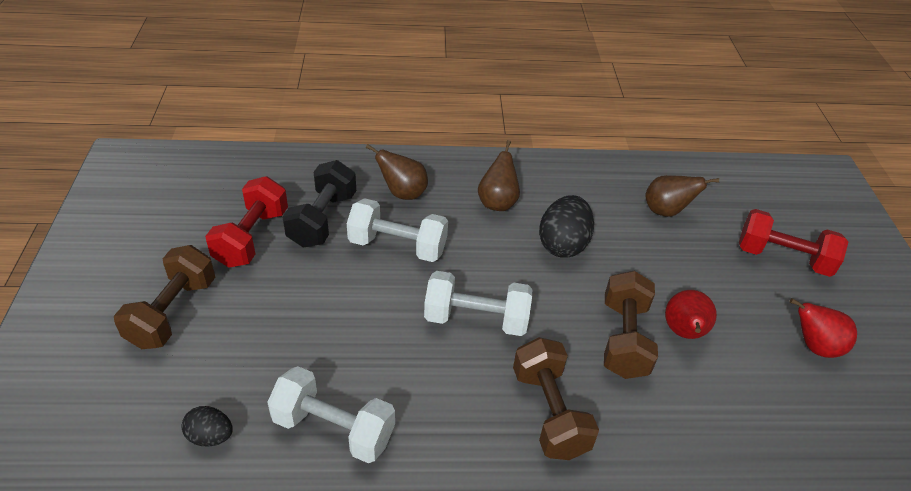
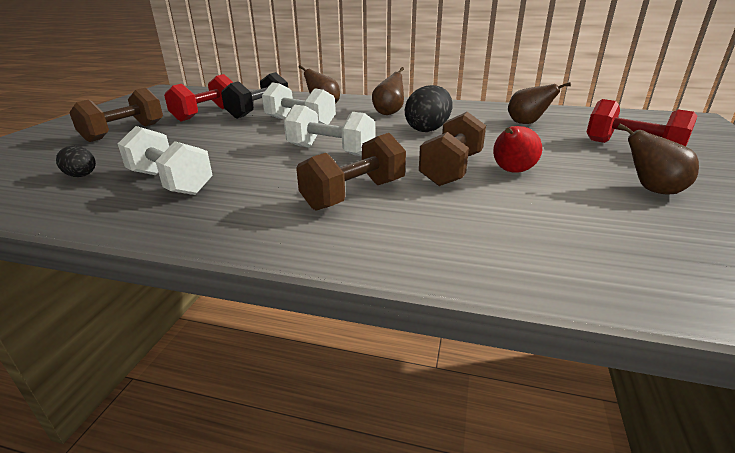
camera: 20 degrees right, 15 degrees down
(549, 412) = (354, 195): brown dumbbell -> brown dumbbell turned 45 degrees clockwise
(814, 346) = (652, 190): red pear -> brown pear

